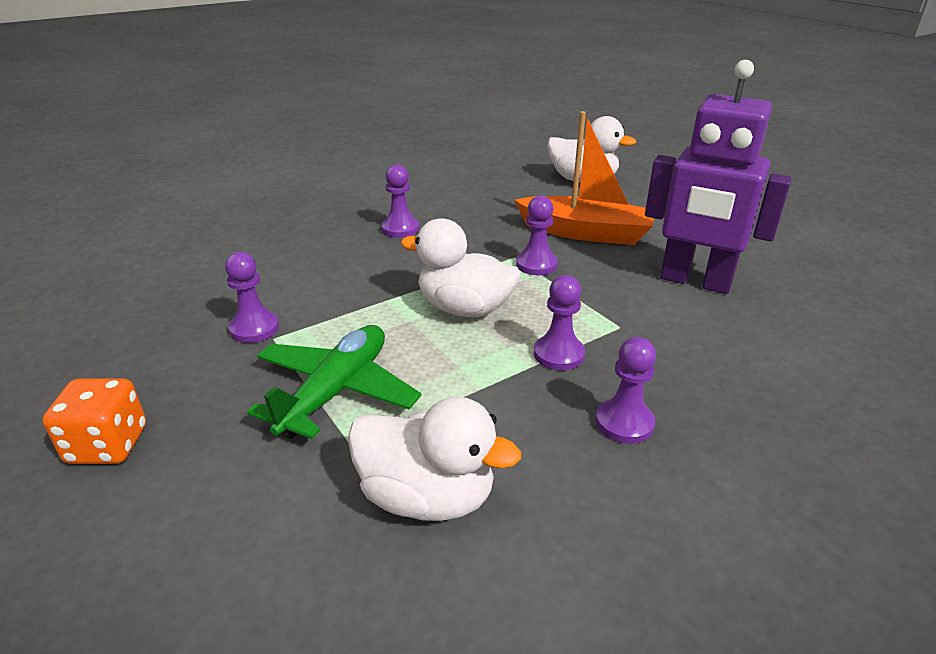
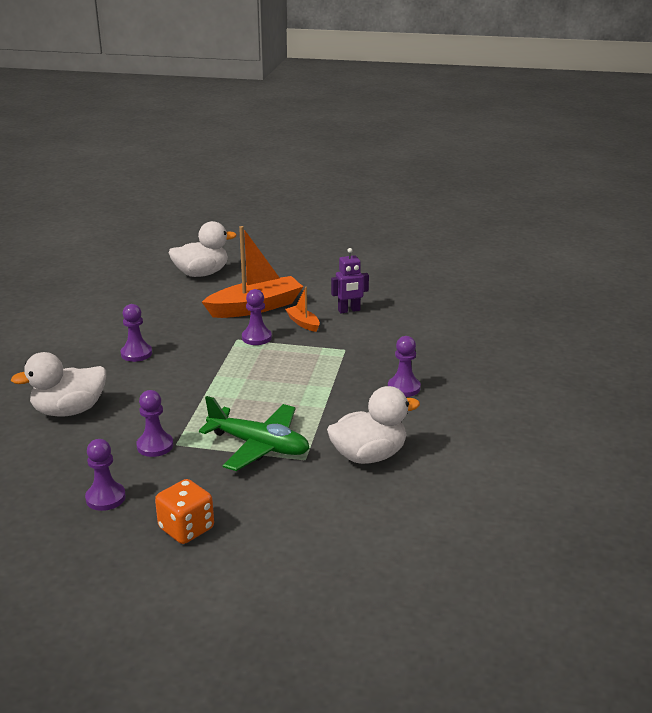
camera: 45 degrees left, 5 degrees down
(336, 391) = (259, 446): green plane -> green plane turned 135 degrees clockwise
(464, 309) = (256, 378): white duck -> white duck (69, 411)
(558, 354) = (336, 375): purple pawn -> purple pawn (105, 498)
(614, 272) = (303, 323): none -> orange boat
(695, 282) = (349, 310): purple robot -> purple robot, size x0.49

